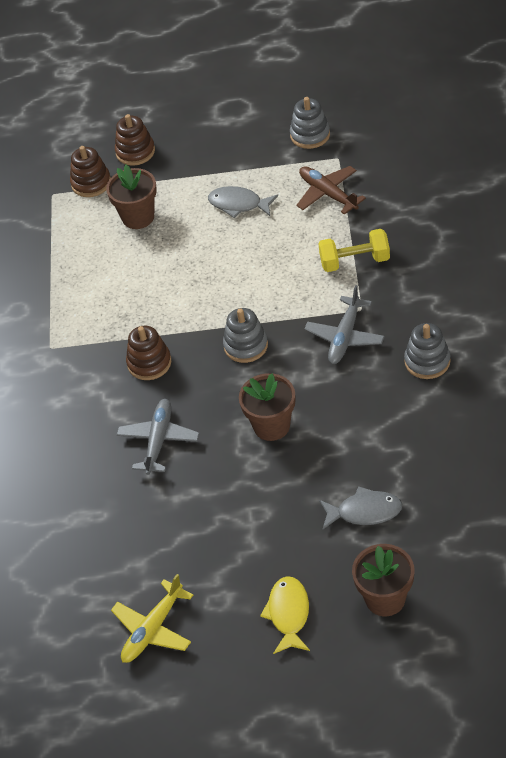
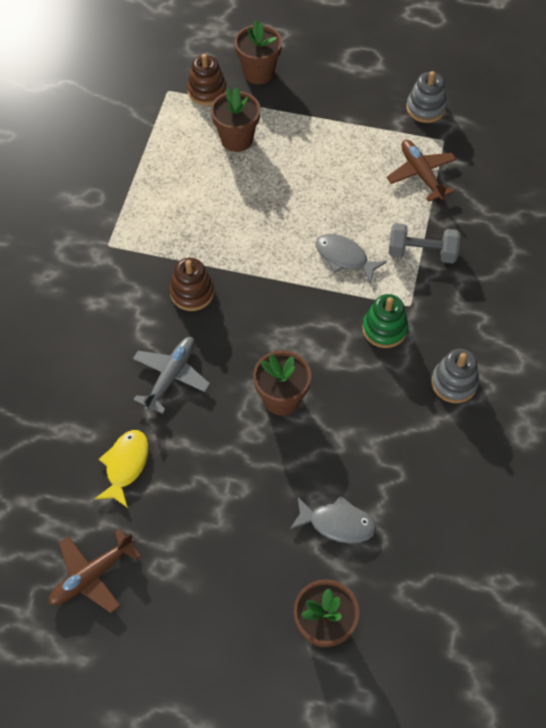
camera: 10 degrees right, 10 degrees up
(135, 152) = (258, 73): brown stacking toy -> brown flower pot
(153, 629) = (92, 575): yellow plane -> brown plane
(239, 204) = (334, 157): grey fish -> grey fish (344, 258)
(246, 345) = (288, 306): grey stacking toy -> none
(288, 614) = (225, 608): yellow fish -> yellow fish (125, 465)
(345, 337) = (384, 329): grey plane -> green stacking toy
(355, 261) = (421, 253): yellow dumbbell -> grey dumbbell

